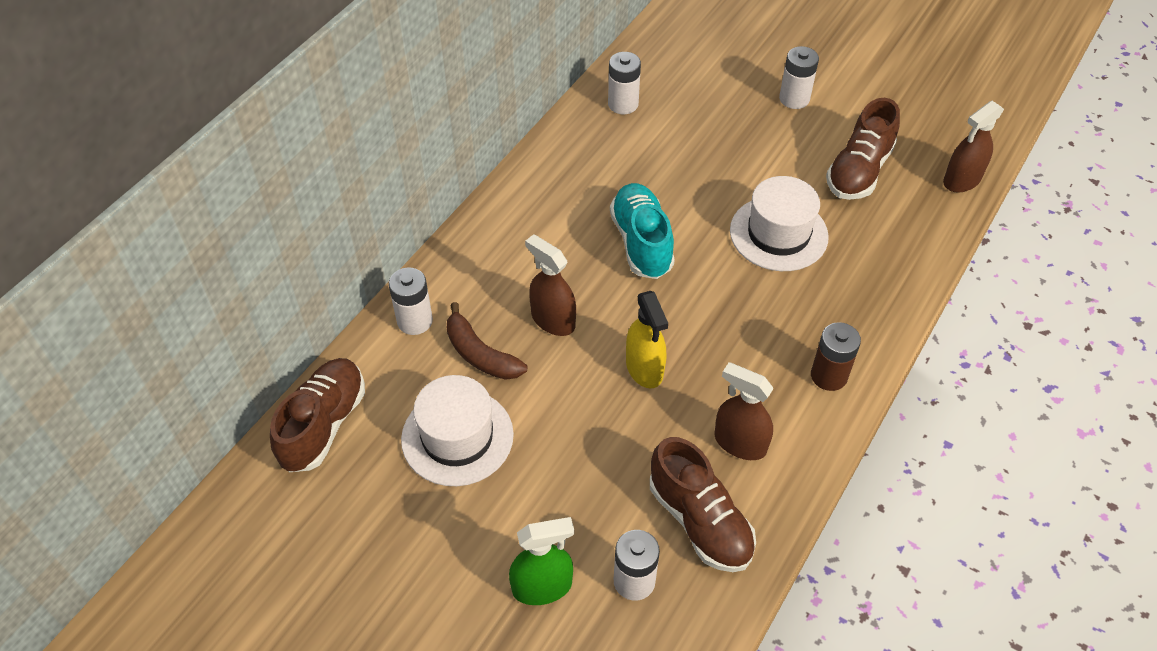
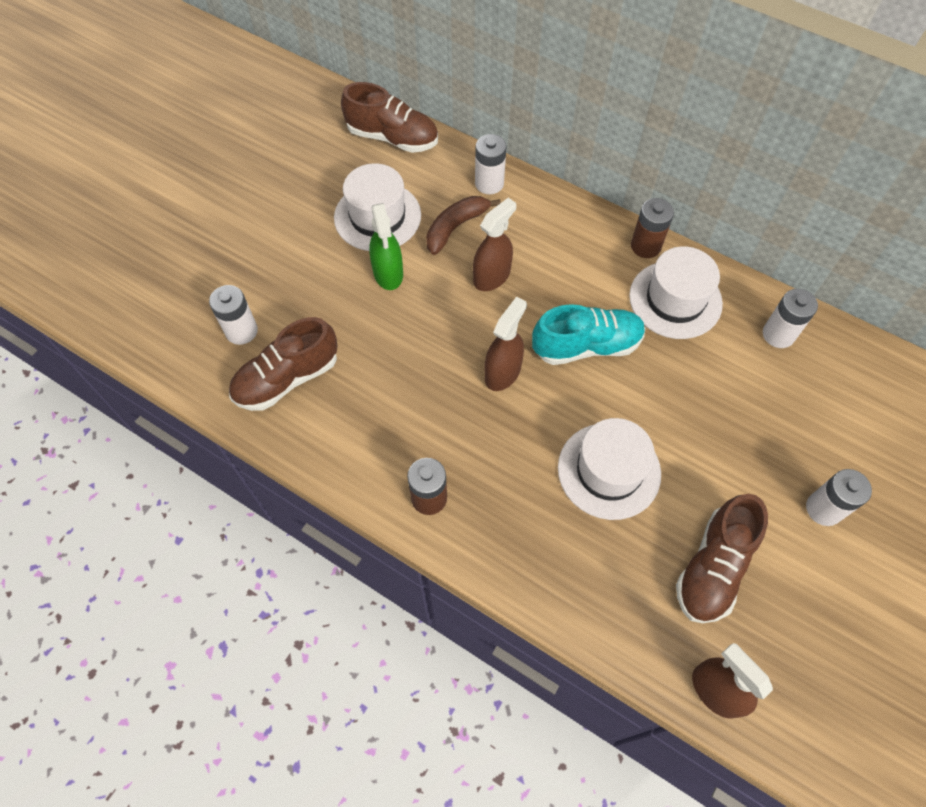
camera: 90 degrees right, 10 degrees up
(516, 188) = (645, 246): none -> brown battery
(542, 587) = (245, 273): green spray bottle -> green spray bottle (388, 273)
(584, 171) = (675, 299): none -> white hat
(644, 368) = (440, 344): yellow spray bottle -> none
(740, 443) = (359, 414): brown spray bottle -> brown spray bottle (502, 372)
(859, 171) = (713, 567): brown shoe -> brown shoe turned 90 degrees counterclockwise

